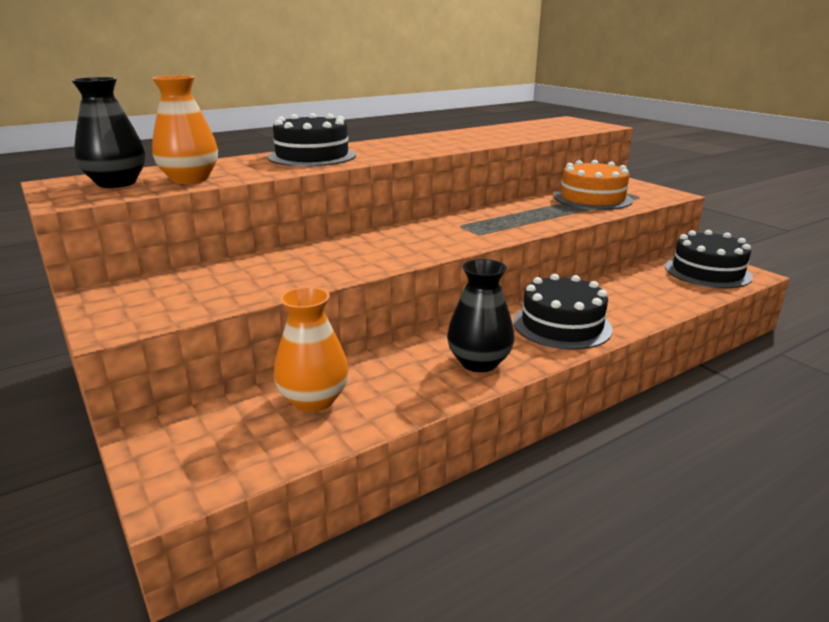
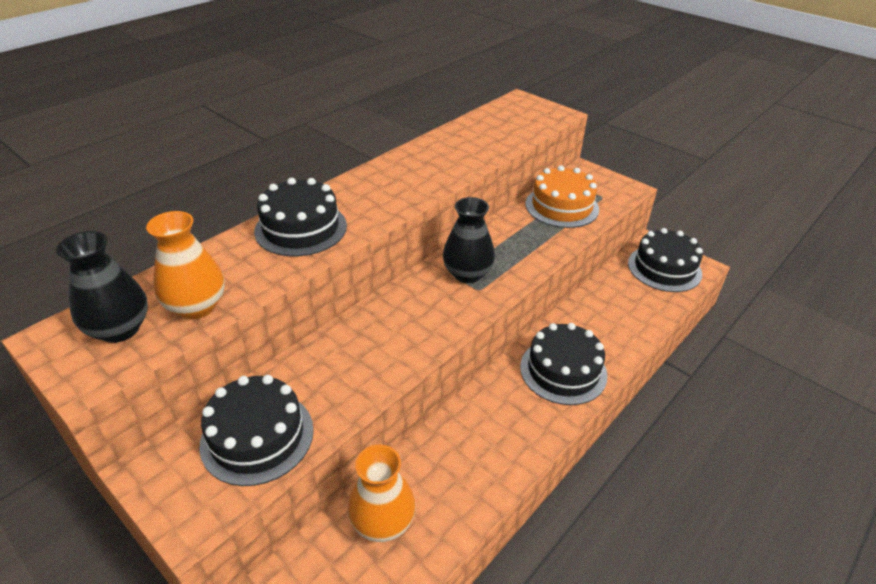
camera: 15 degrees left, 15 degrees up
(207, 289) = (257, 436): none -> black cake
(479, 362) = (508, 438): black vase -> black vase (467, 274)

